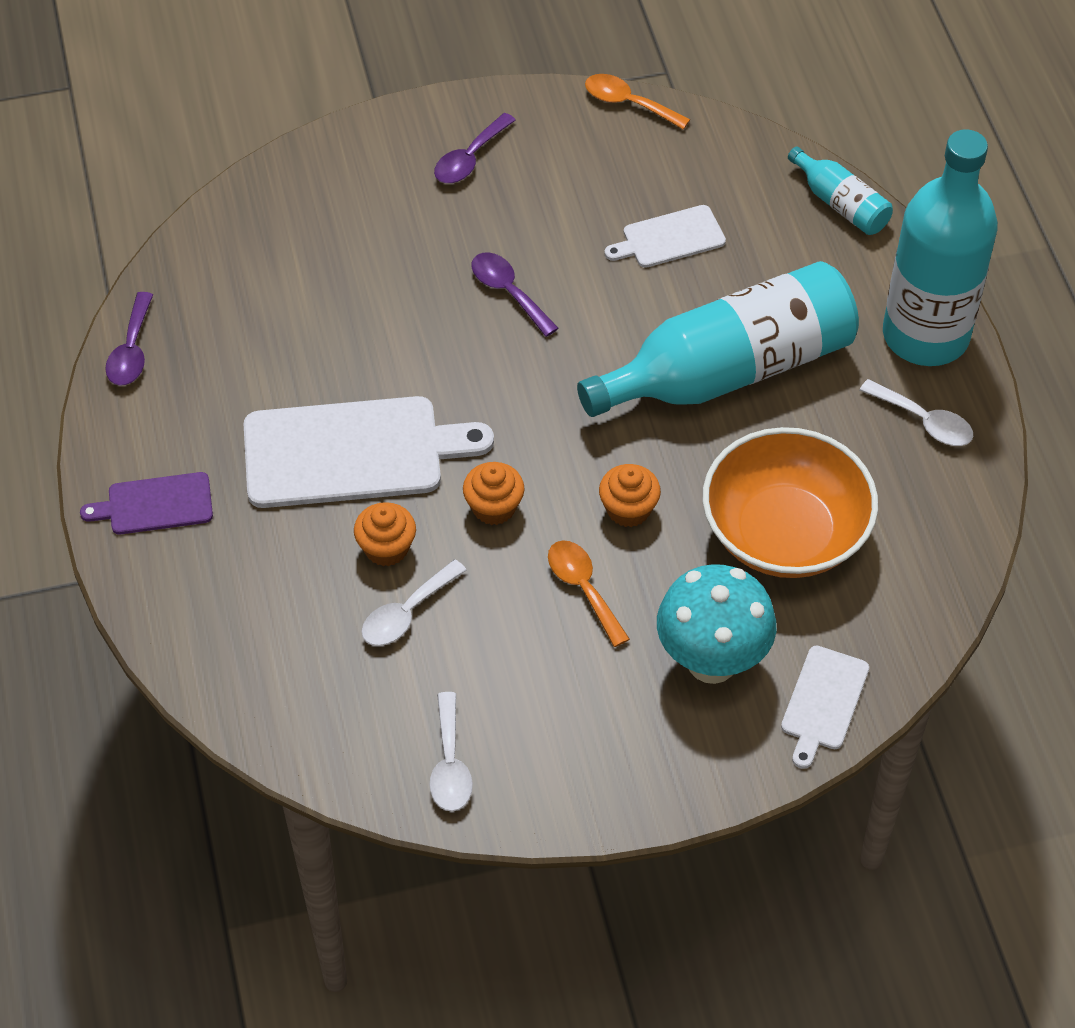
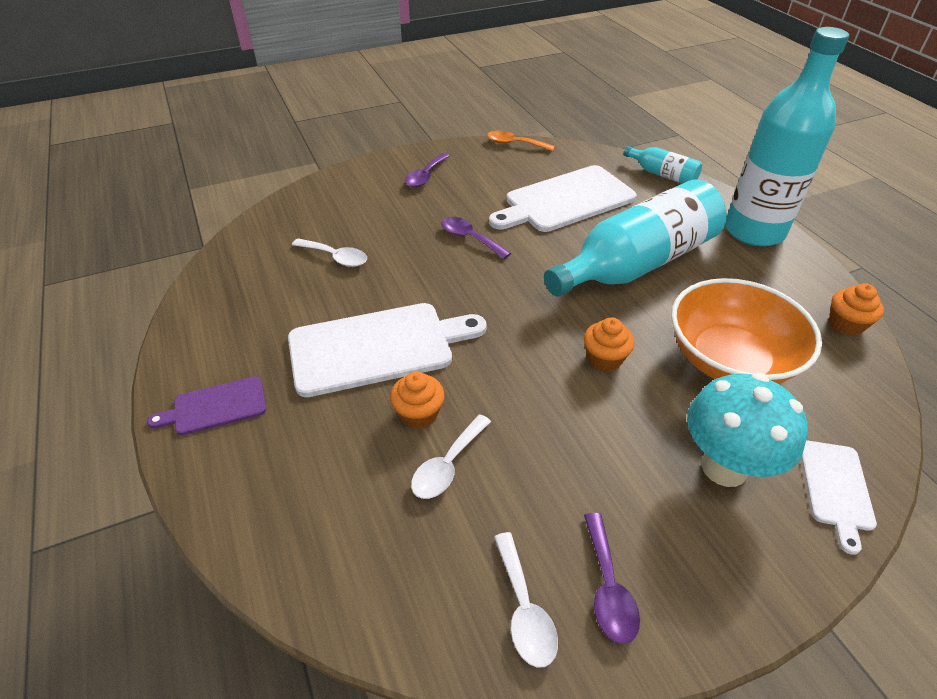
camera: 10 degrees left, 10 degrees down
(131, 351) = (198, 302): purple spoon -> purple spoon (608, 588)
(494, 507) = (499, 371): orange cupcake -> orange cupcake (846, 324)
(583, 588) = (592, 422): orange spoon -> none
(669, 238) = (565, 200): white cutting board -> white cutting board, size x1.94
(924, 421) = (784, 277): white spoon -> white spoon (336, 257)

